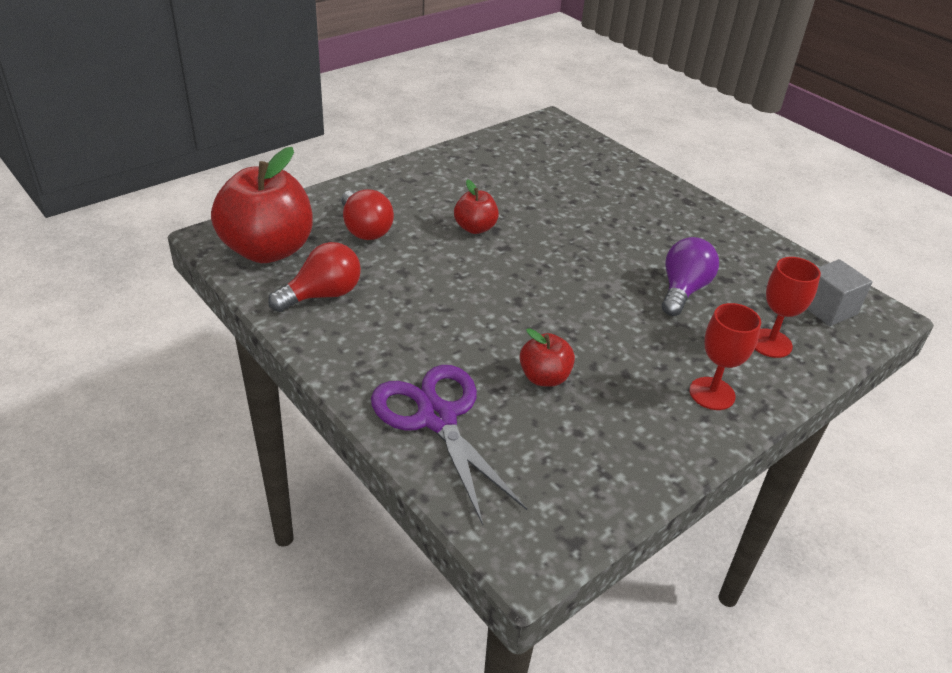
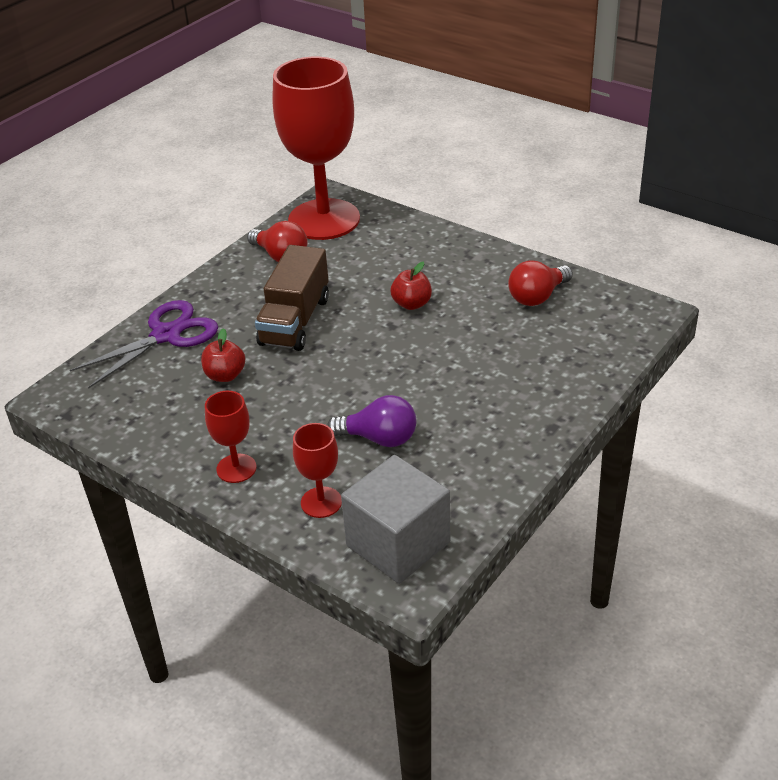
camera: 80 degrees right, 0 degrees up
(268, 250) = (324, 219): red apple -> red goblet
(364, 229) = (376, 252): red light bulb -> red light bulb (537, 297)
(464, 307) = (295, 321): none -> brown truck
(827, 309) = (398, 544): grey cube -> grey cube, size x1.67

